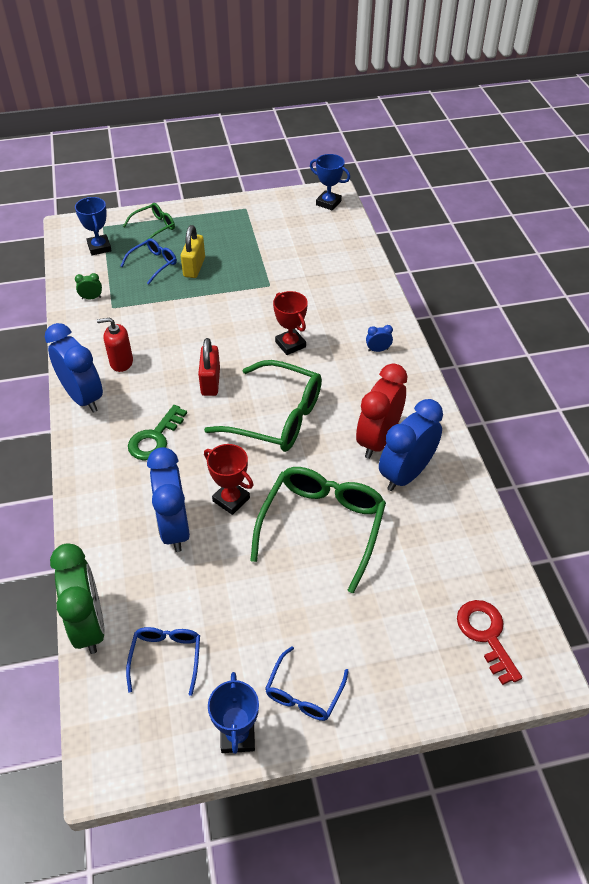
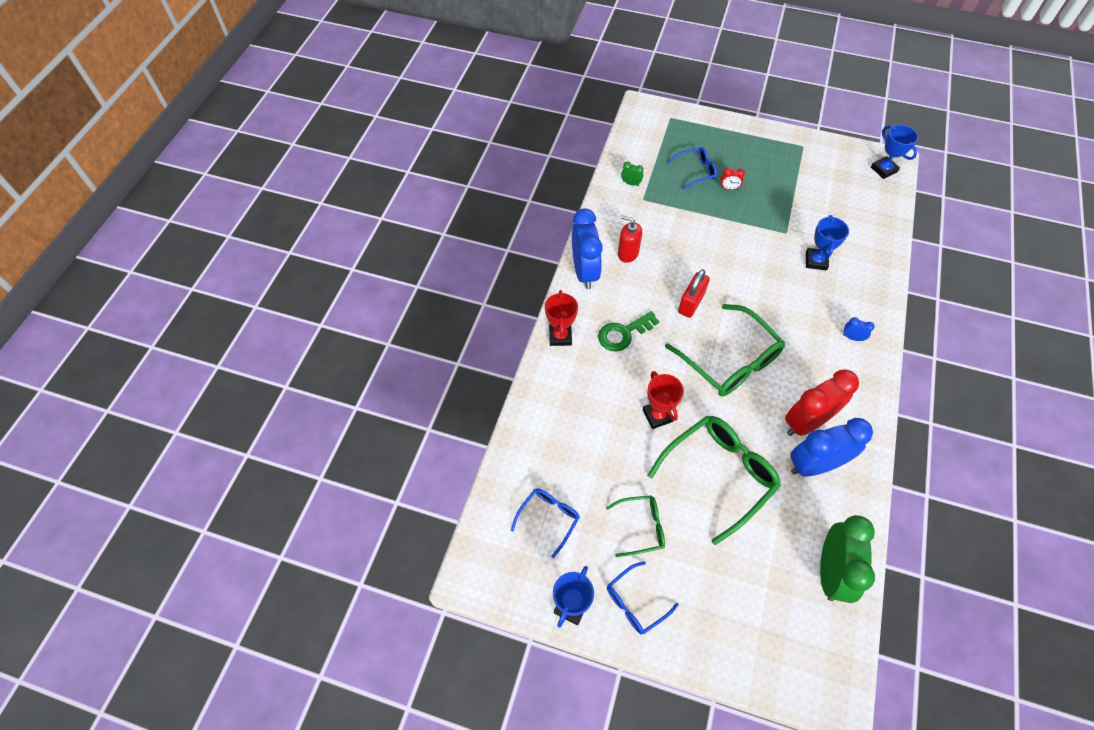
camera: 30 degrees right, 10 degrees up
(89, 625) = (507, 463): green clock -> green clock (830, 572)
(99, 247) = (658, 137): blue trophy -> blue trophy (816, 261)
(154, 227) = (713, 135): green glasses -> green glasses (641, 527)
(174, 528) = (603, 417): blue clock -> none
(194, 267) = (729, 188): yellow padlock -> red clock
(290, 344) = (776, 298): red trophy -> red trophy (560, 336)
(486, 635) = (806, 639): red key -> none

